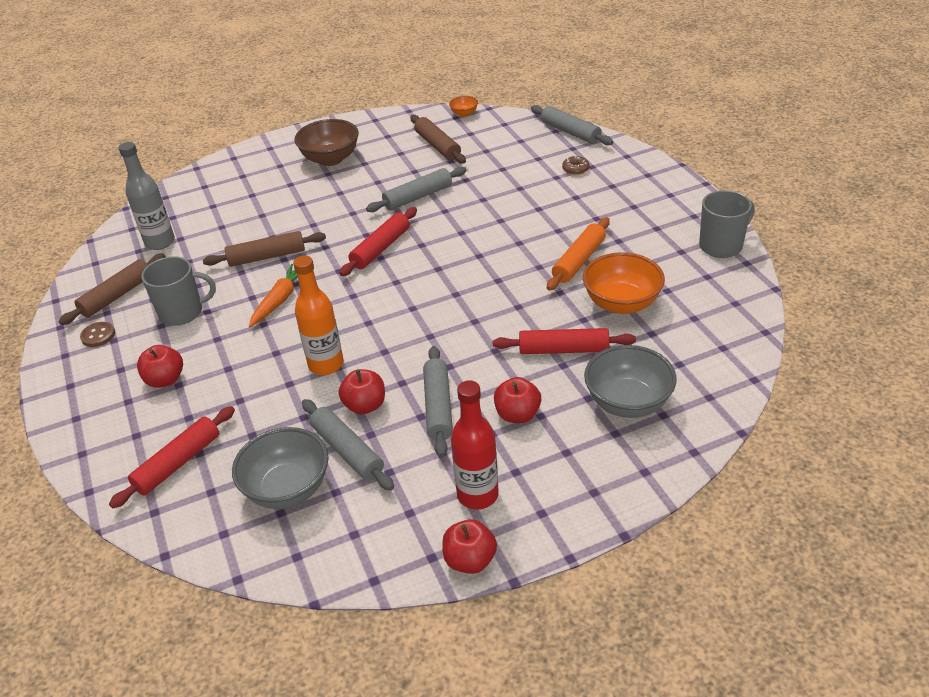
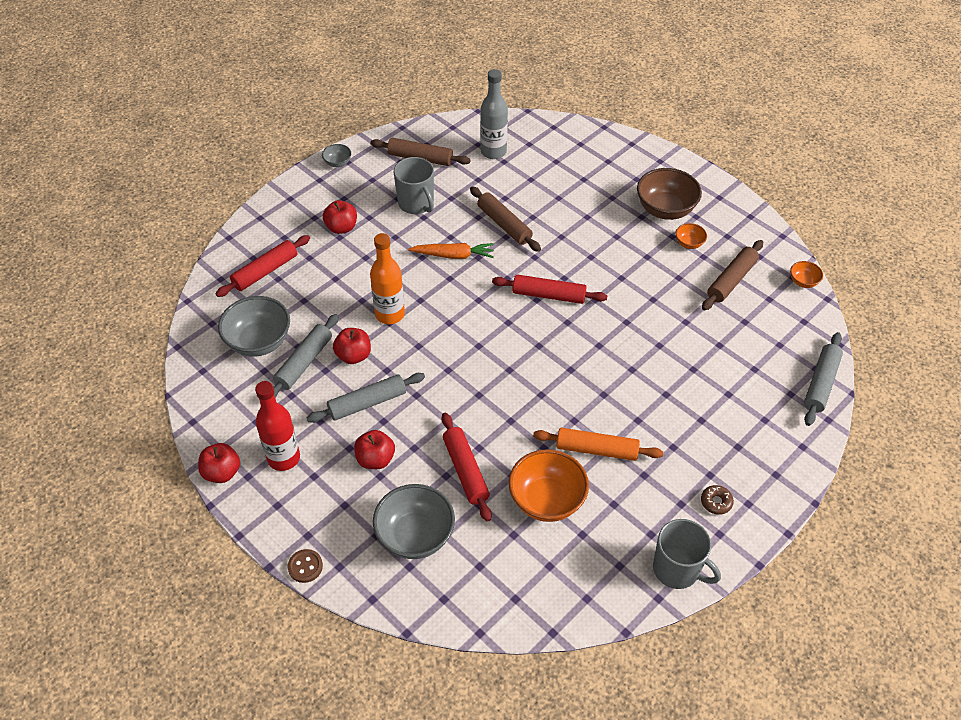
camera: 65 degrees right, 10 degrees up
(58, 364) = (337, 163): none -> grey bowl
(98, 335) = (373, 169): brown button -> brown button (305, 566)
(178, 463) = (265, 271): red rolling pin -> red rolling pin turned 60 degrees counterclockwise
(380, 156) = (689, 243): none -> orange bowl
(418, 197) = (638, 294): grey rolling pin -> none
(575, 169) = (751, 406): brown donut -> brown donut (716, 502)

